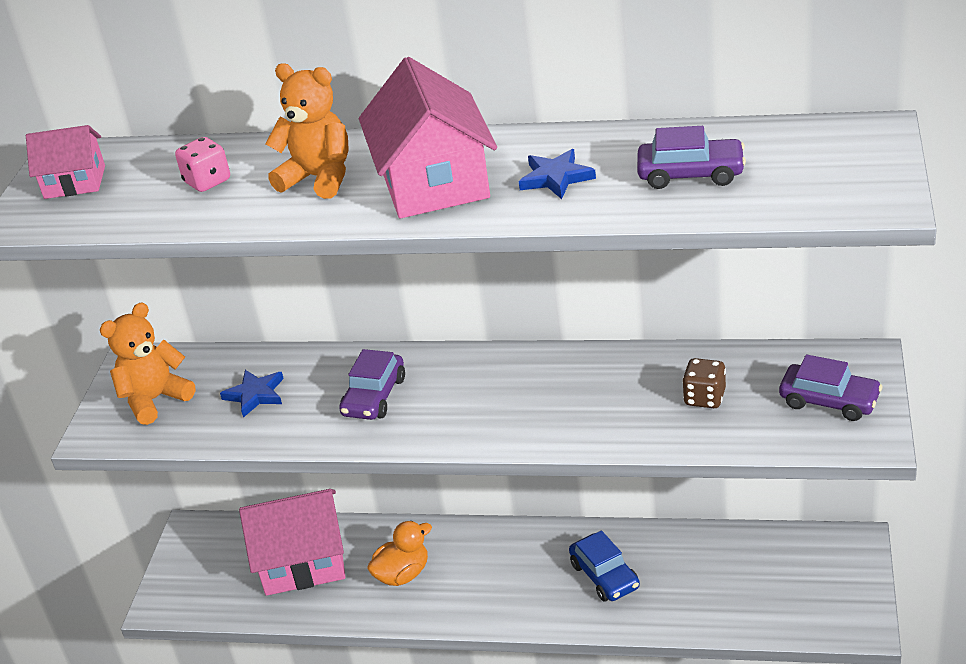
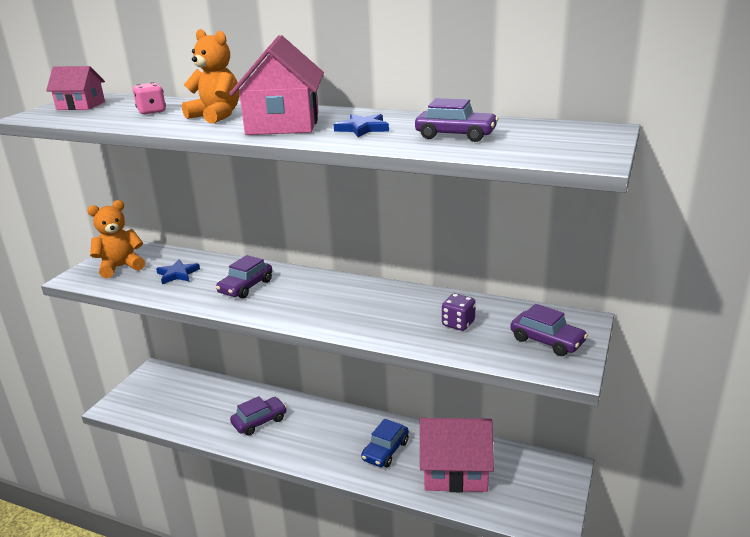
camera: 10 degrees right, 10 degrees down
(303, 562) = (205, 401): pink house -> pink house (455, 471)
(403, 574) = (259, 421): orange duck -> purple car
(604, 576) = (385, 451): blue car -> blue car turned 45 degrees clockwise
(704, 398) = (458, 324): brown dice -> purple dice

